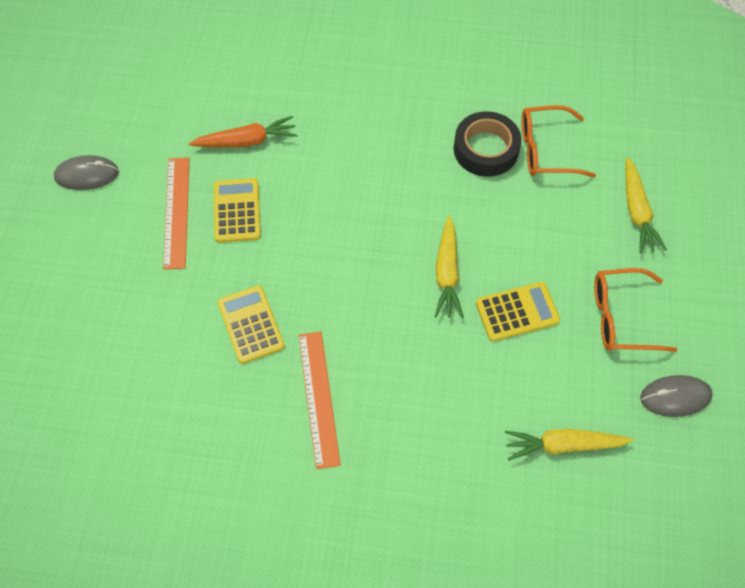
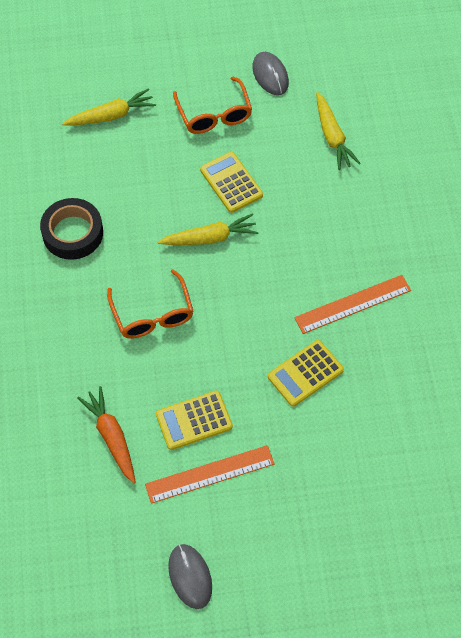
camera: 105 degrees left, 0 degrees up
(546, 150) = (62, 188): orange glasses -> orange glasses (153, 314)

